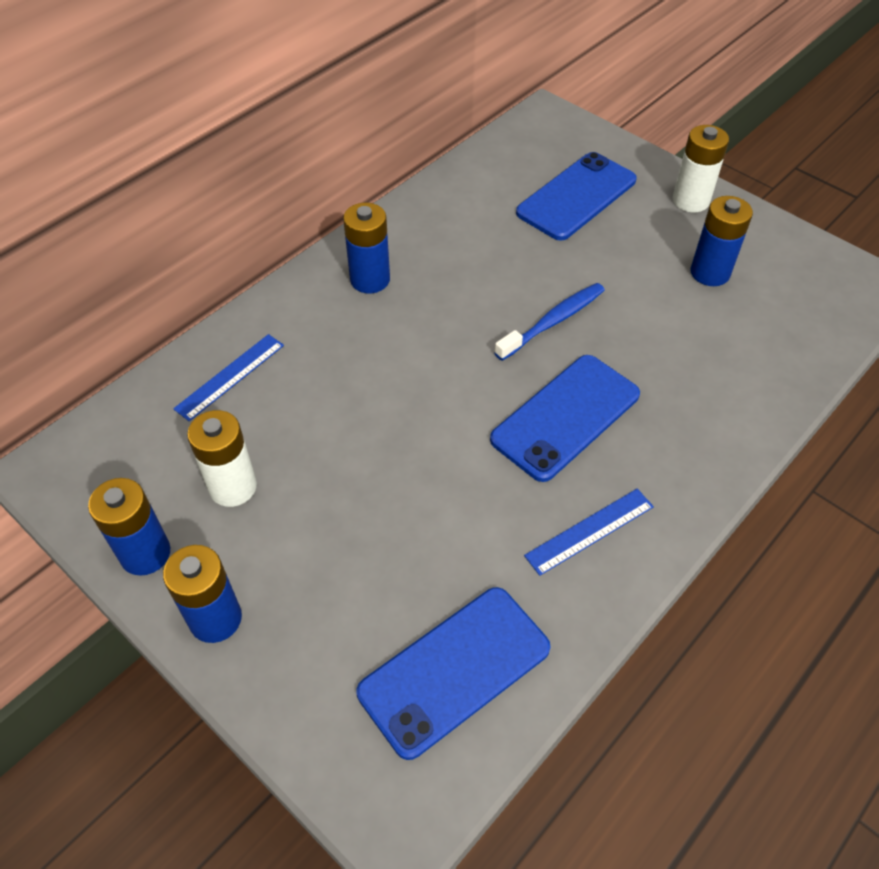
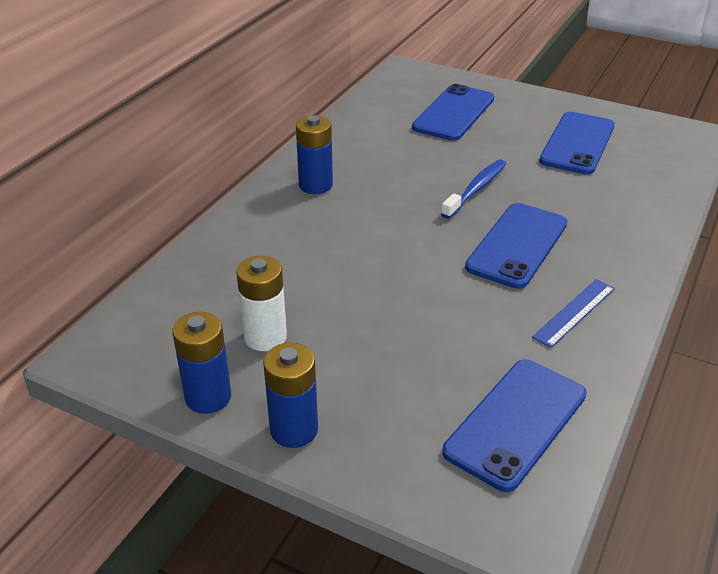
camera: 15 degrees left, 15 degrees down
(230, 376) = (227, 264): blue ruler -> none
(690, 200) = (540, 104): white battery -> none
(710, 273) = (577, 143): blue battery -> blue phone

